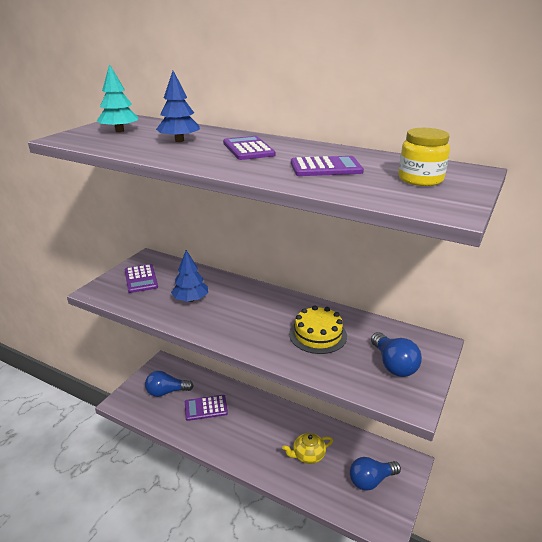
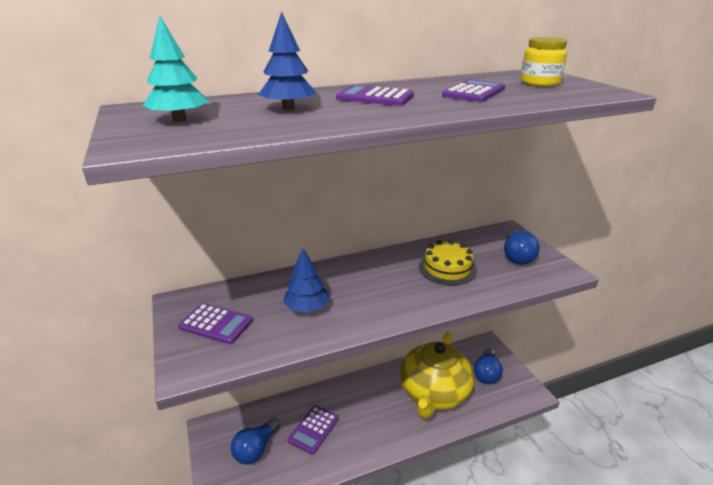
camera: 50 degrees left, 0 degrees up
(308, 455) = (434, 393): yellow teapot -> yellow teapot, size x2.24
(393, 365) = (516, 257): blue light bulb -> blue light bulb turned 75 degrees clockwise

